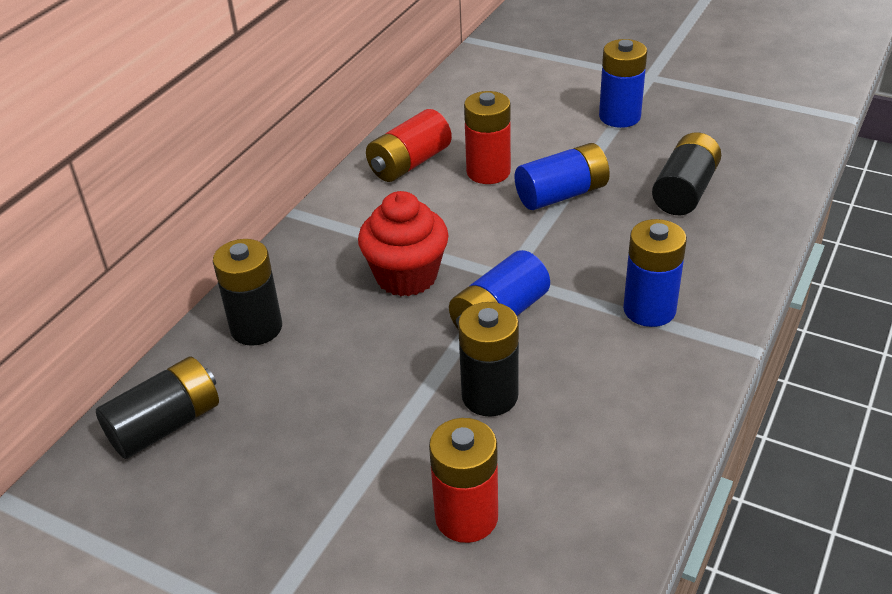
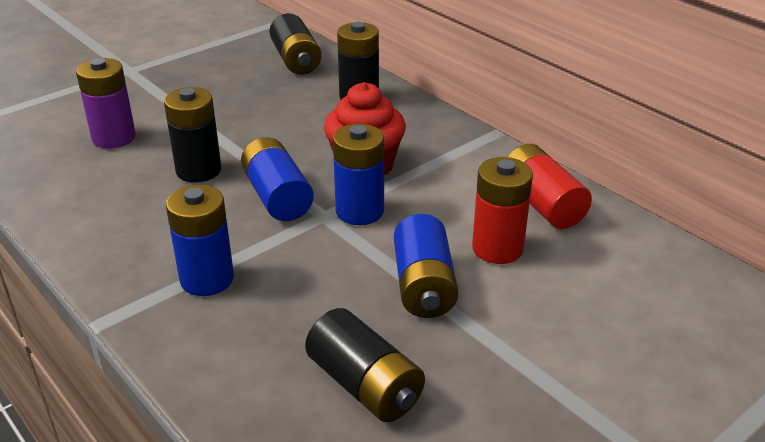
camera: 110 degrees right, 5 degrees down
(466, 517) = (114, 138): red battery -> purple battery
(619, 117) = (569, 396): blue battery -> blue battery (359, 211)

